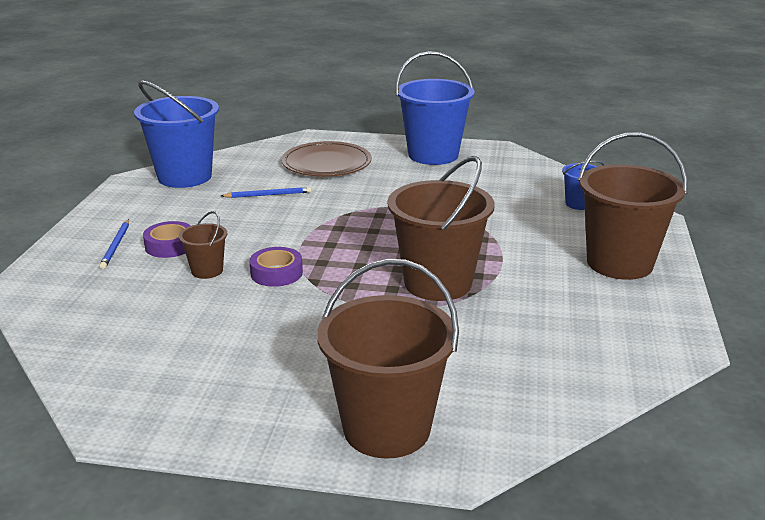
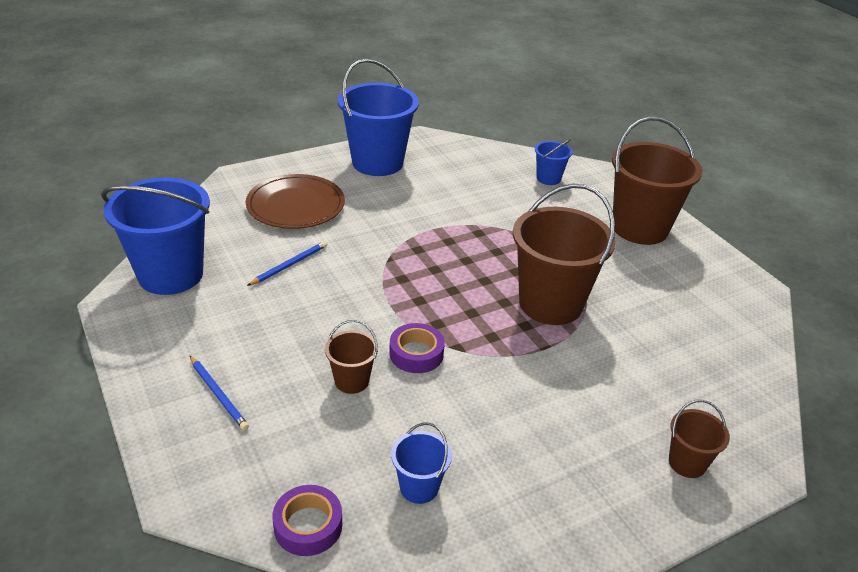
camera: 40 degrees left, 10 degrees up
(156, 344) = (419, 487): none -> blue bucket
(170, 245) = (275, 368): purple tape -> purple tape (308, 525)
(386, 428) = (687, 463): brown bucket -> brown bucket, size x0.47

